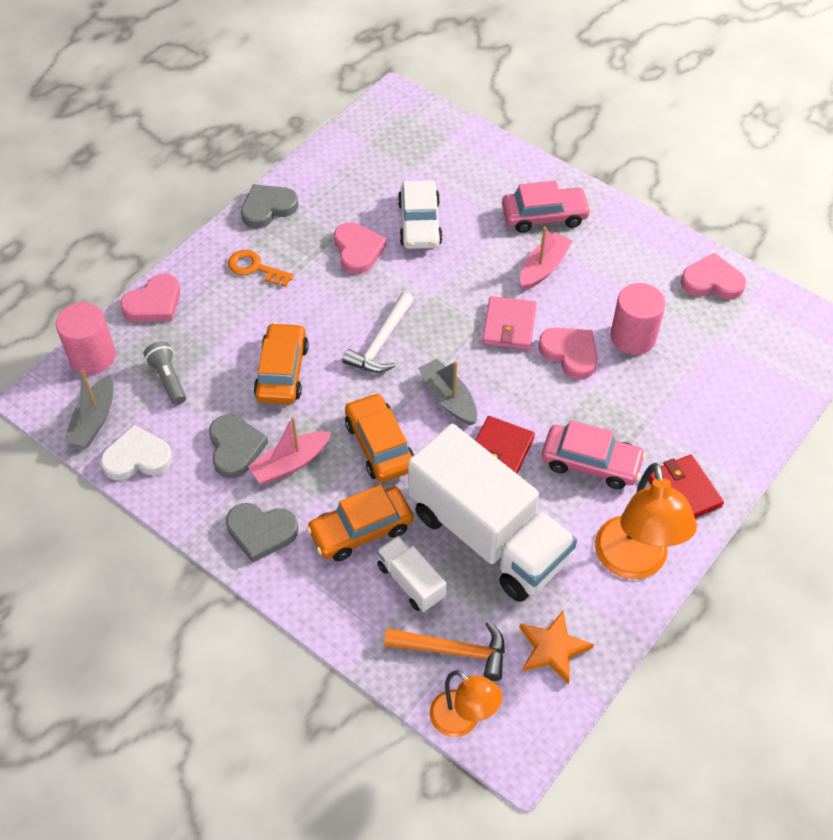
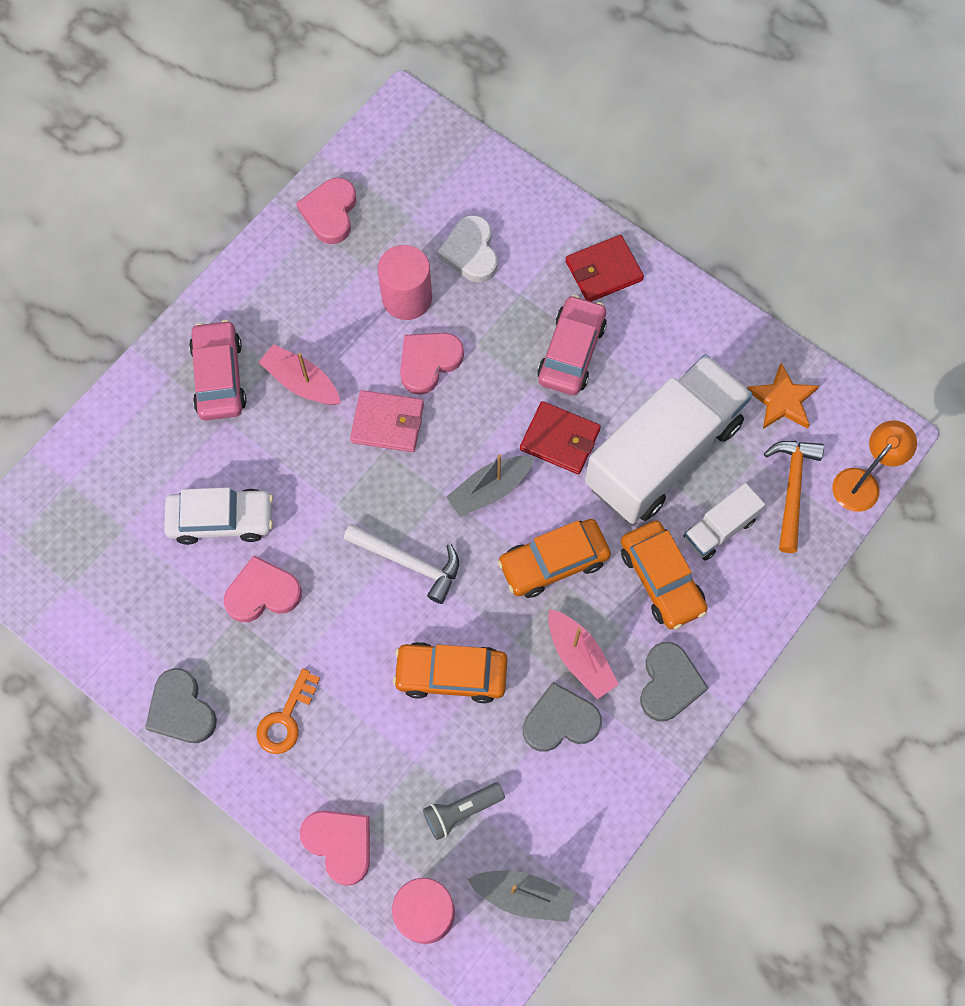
camera: 90 degrees left, 15 degrees up
(137, 458) = (576, 834): white heart -> white heart (470, 252)
(633, 562) = (686, 322): orange lamp -> none

